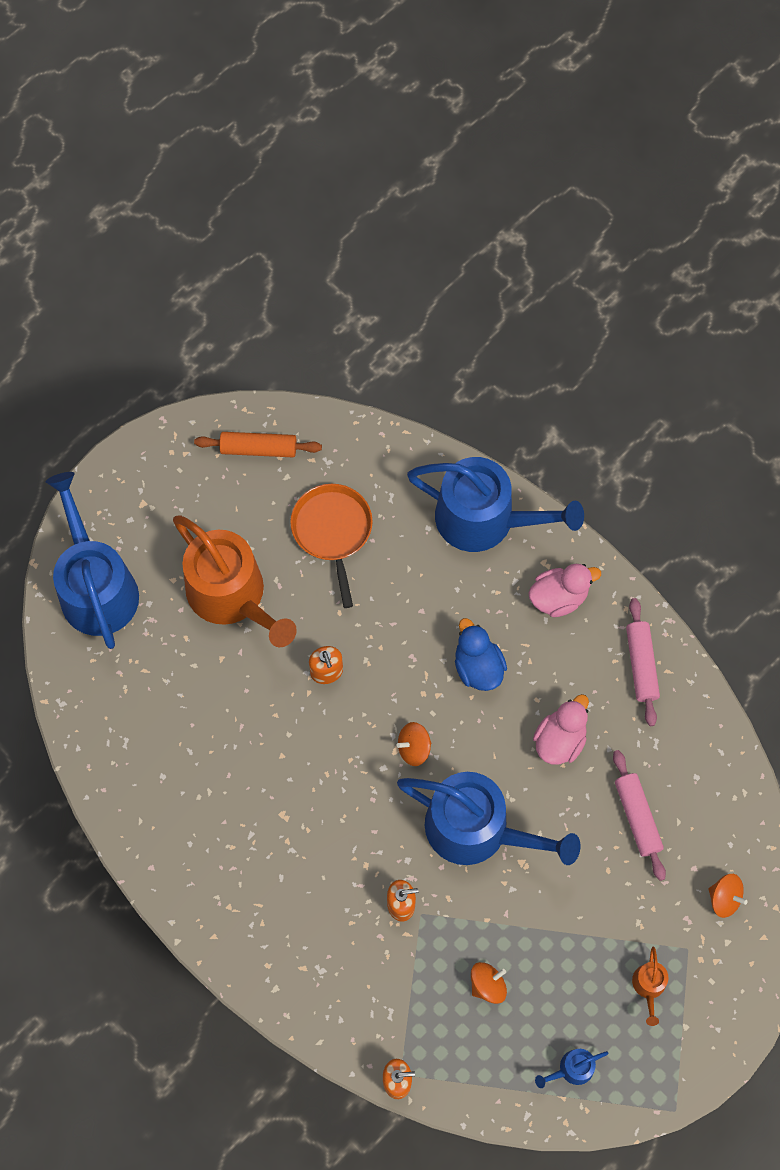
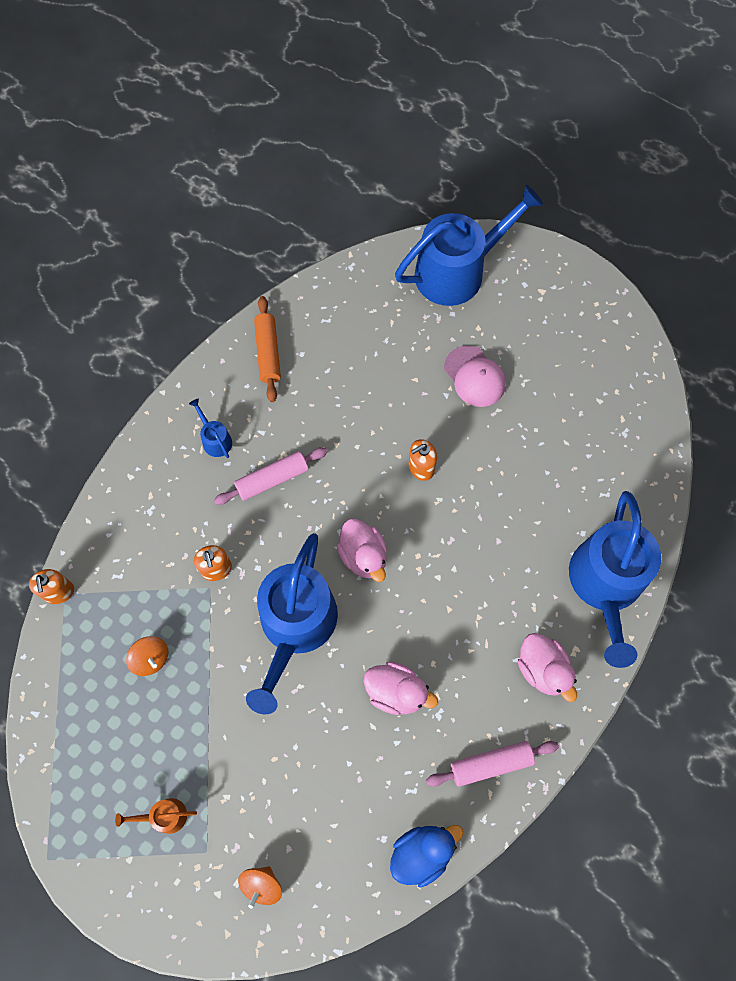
camera: 80 degrees right, 0 degrees up
(231, 595) = (474, 376): orange watering can -> pink cap
(258, 449) = (620, 372): orange rolling pin -> orange rolling pin (268, 353)
(332, 531) = (557, 449): orange pan -> none
(414, 748) = (363, 556): orange spinning top -> pink duck
(478, 667) = (454, 602): blue duck -> blue duck (422, 853)
(572, 1069) = (80, 750): blue watering can -> blue watering can (215, 440)
(637, 817) = (332, 781): pink rolling pin -> pink rolling pin (272, 479)

